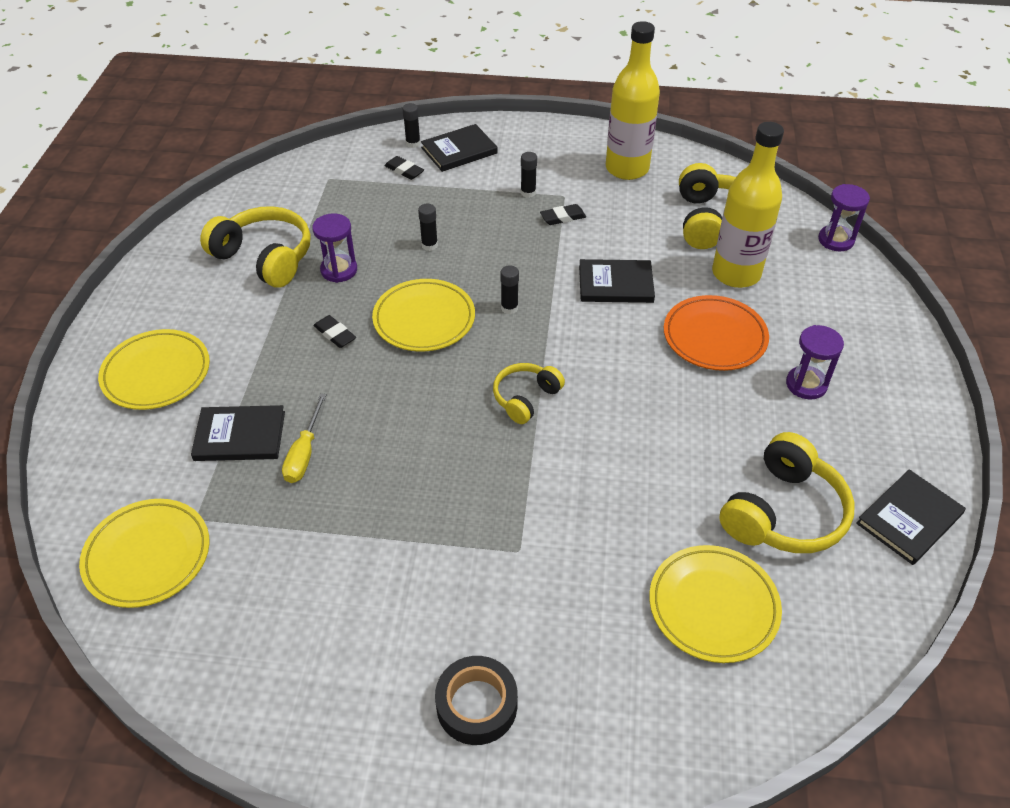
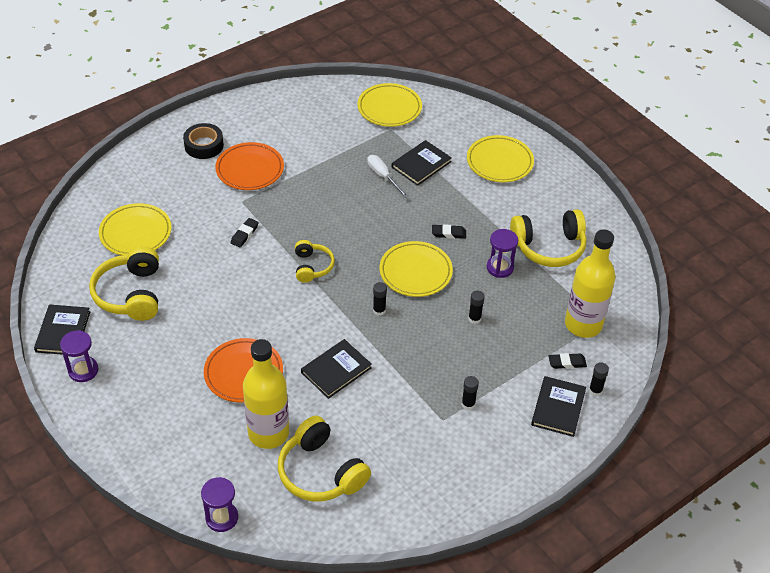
camera: 135 degrees right, 0 degrees up
(304, 453) = (383, 176): yellow screwdriver -> white screwdriver
(455, 598) = (250, 169): none -> orange plate
(563, 217) = (422, 399): black eraser -> black eraser (244, 234)
(627, 168) = (428, 480): yellow bottle -> yellow bottle (583, 324)
(806, 384) = (166, 377): purple hourglass -> purple hourglass (83, 370)

